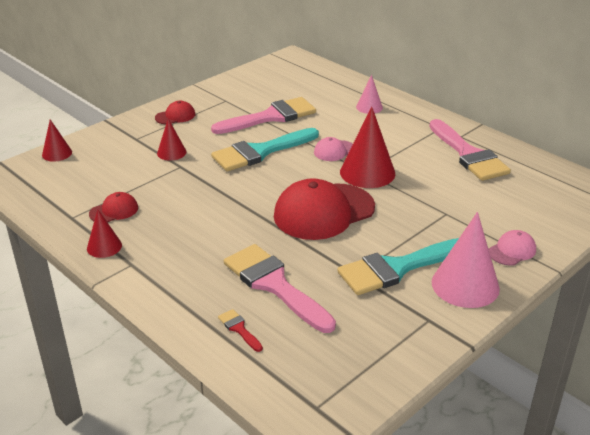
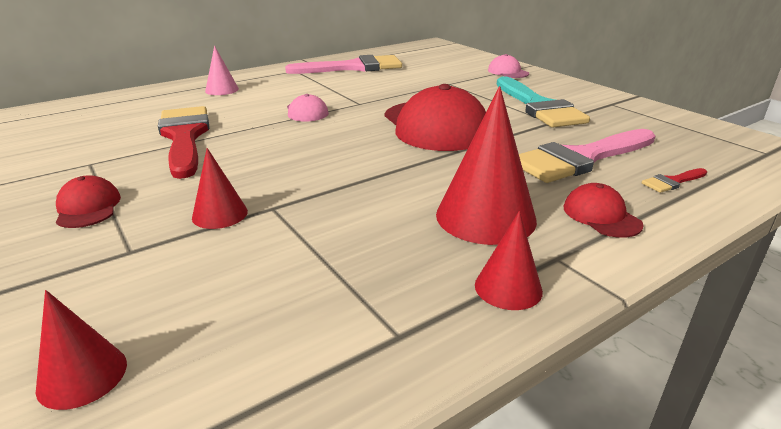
camera: 80 degrees left, 5 degrees down
(114, 211) = (390, 277): red cap -> red cap (601, 216)
(260, 152) = (276, 149): turquoise brush -> none
(270, 117) = (184, 137): pink brush -> red brush
(367, 172) = (363, 102): red cone -> red cone (485, 217)
(465, 285) = (558, 88): pink cone -> none

